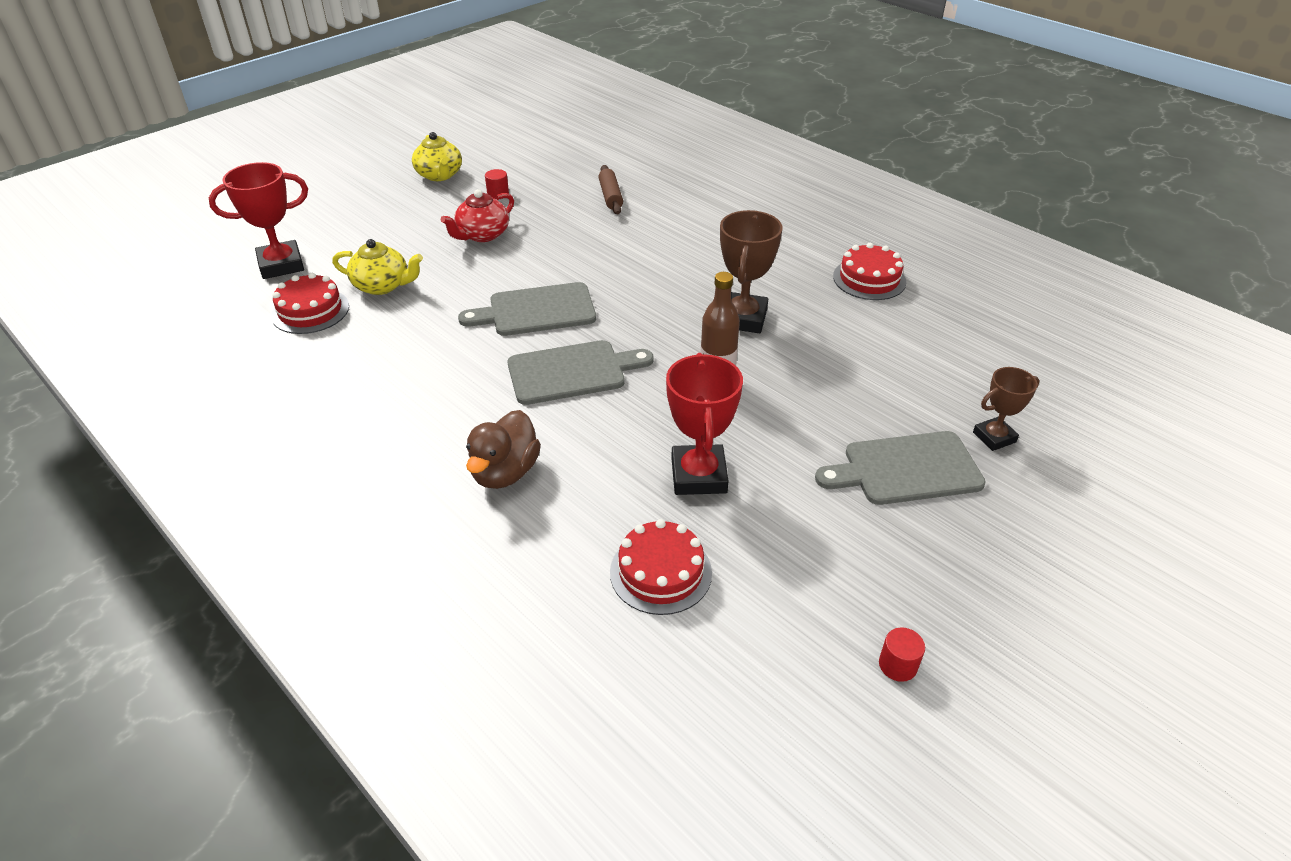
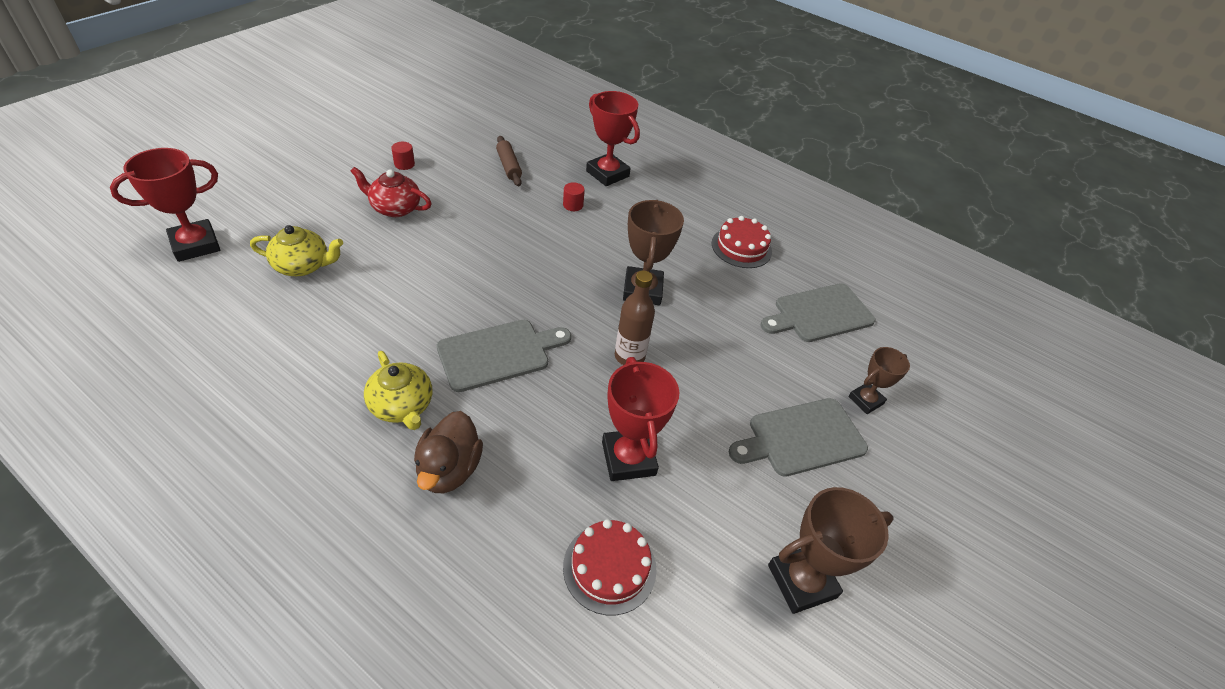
camera: 15 degrees left, 5 degrees up
(310, 311) = (232, 296): red cake -> none
(440, 175) = (346, 144): yellow teapot -> yellow teapot (402, 406)
(482, 235) = (395, 208): red teapot -> red teapot turned 75 degrees clockwise
(536, 311) = (456, 289): grey cutting board -> grey cutting board (819, 314)
(721, 204) = (607, 174): none -> red trophy
(878, 604) = (801, 581): none -> brown trophy
(897, 665) = (828, 644): red cylinder -> red cylinder (573, 205)

